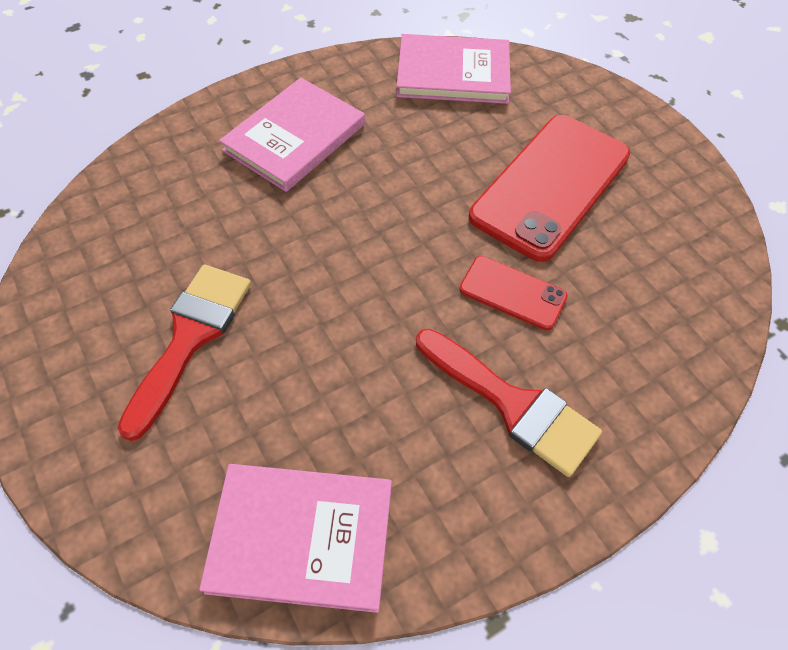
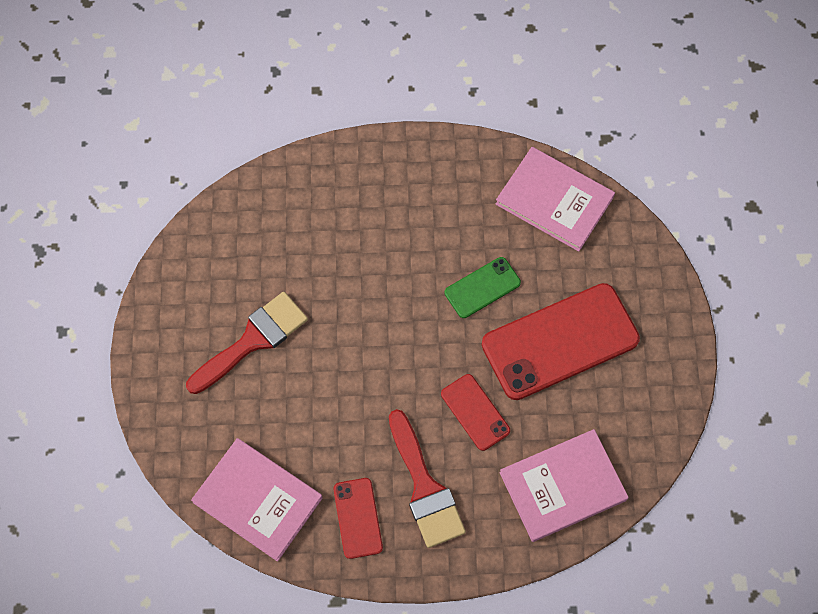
camera: 30 degrees right, 10 degrees up
(294, 137) = (398, 208): pink book -> pink book (562, 486)
(434, 171) = (482, 287): none -> green phone
(454, 488) = (358, 518): none -> red phone

